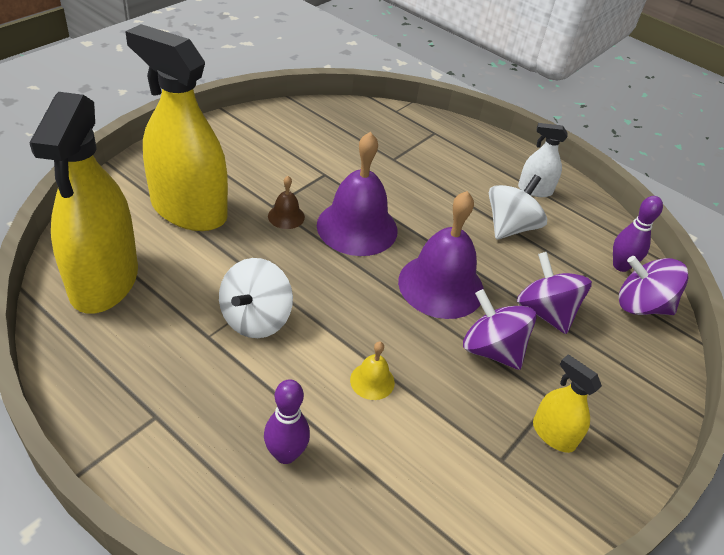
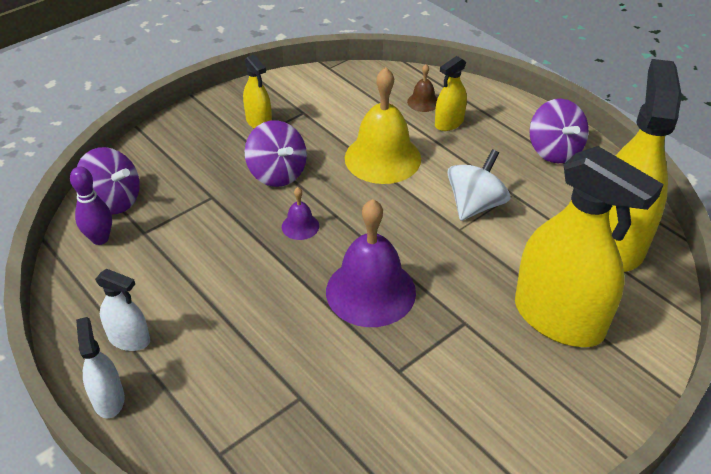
camera: 165 degrees left, 0 degrees up
(285, 454) = (449, 123): purple bowling pin -> yellow spray bottle
(286, 216) = (449, 307): brown bell -> brown bell (423, 102)
(372, 381) = (382, 158): yellow bell -> yellow bell, size x2.21
(441, 285) = (300, 226): purple bell -> purple bell, size x0.45
(510, 227) = (194, 287): white spinning top -> none
(522, 157) = (108, 399): none -> white spray bottle
(545, 312) = (212, 199): purple spinning top -> purple spinning top (554, 151)

